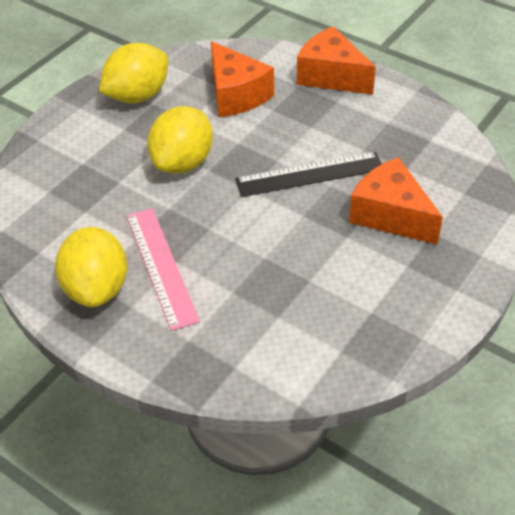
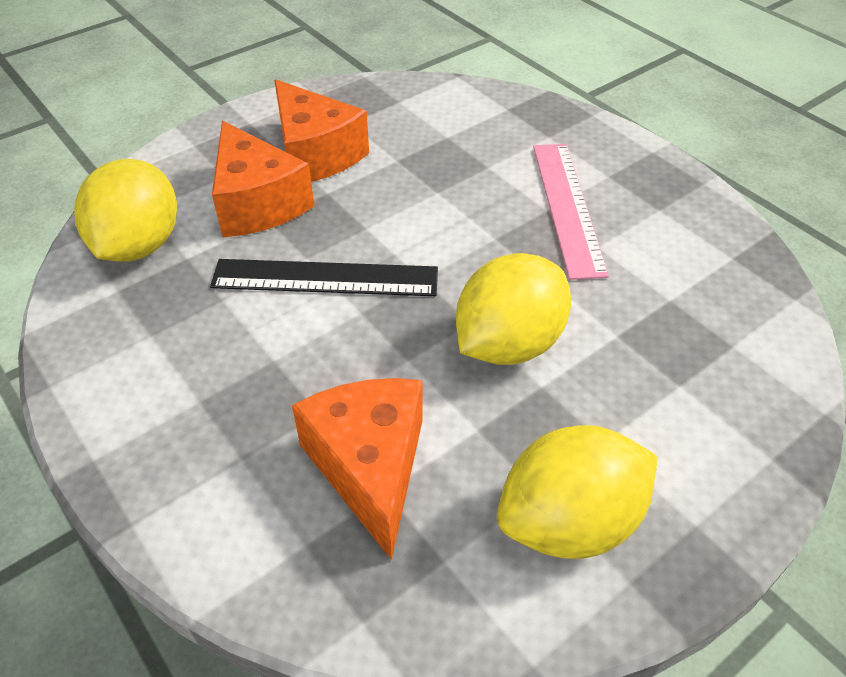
camera: 165 degrees left, 0 degrees up
(97, 288) = (649, 200): yellow lemon -> yellow lemon (139, 245)
(331, 76) = (167, 463): orange cheese -> orange cheese (315, 154)

